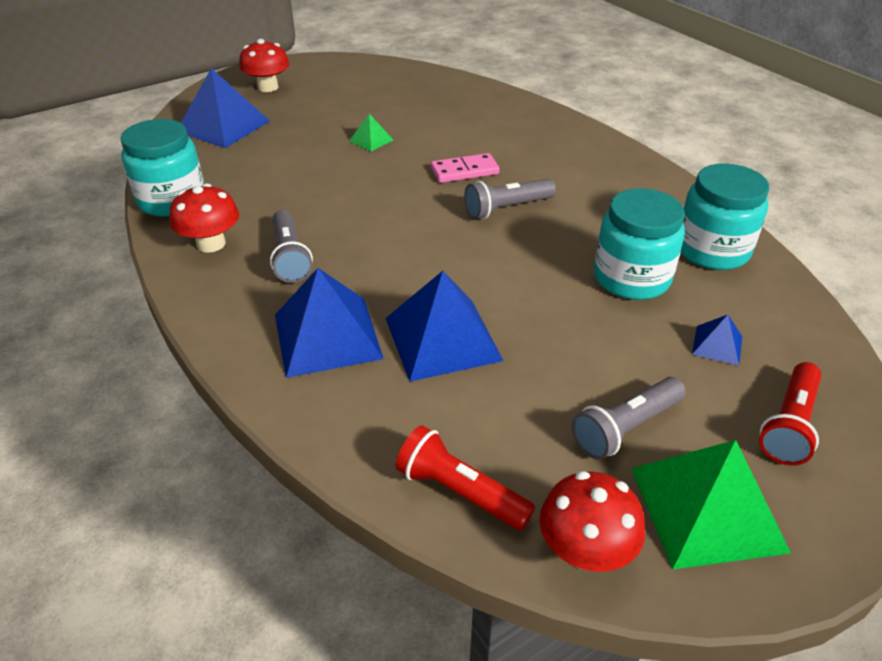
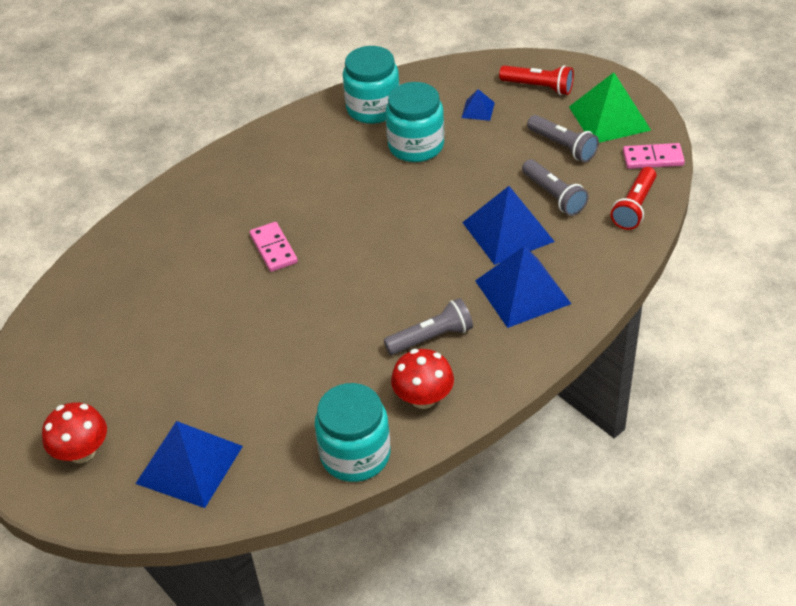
camera: 95 degrees left, 5 degrees up
(371, 140) = (217, 326): green pyramid -> none
(507, 208) = (333, 216): grey flashlight -> grey flashlight (554, 196)
(585, 550) = (653, 158): red mushroom -> pink domino

